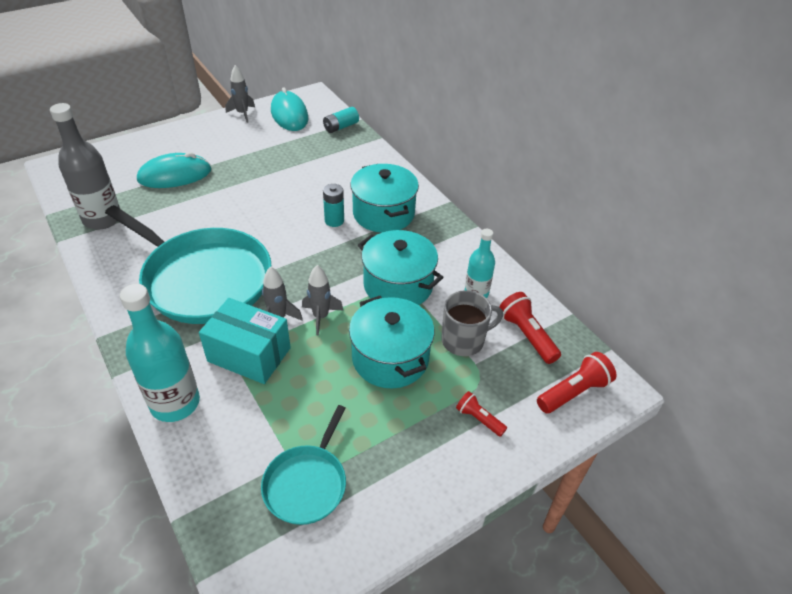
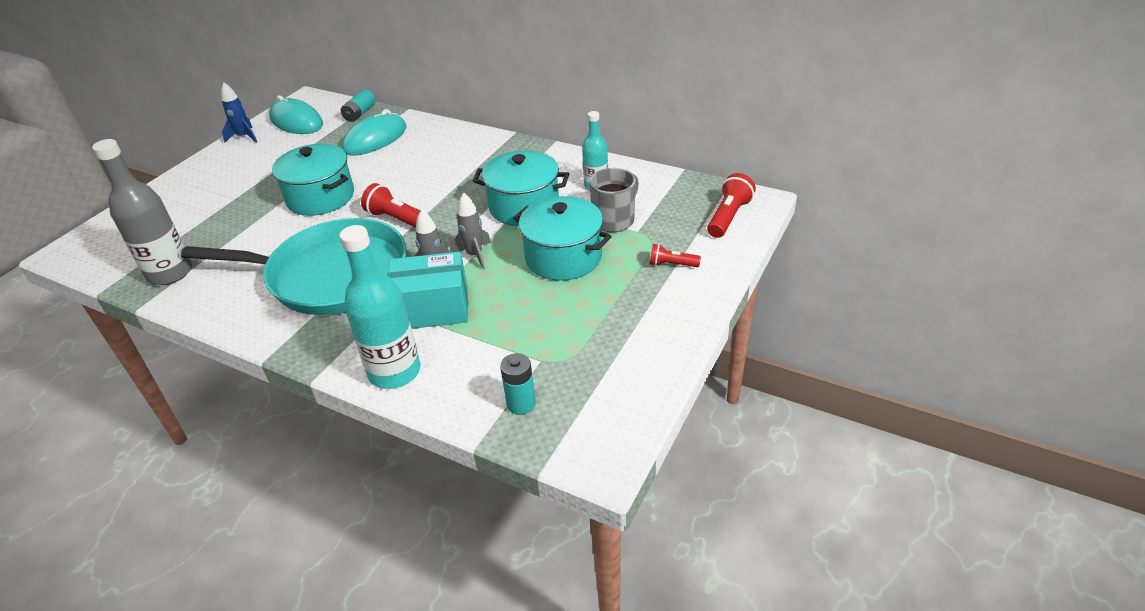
camera: 25 degrees left, 5 degrees down
(175, 175) = (218, 210): turquoise mouse -> turquoise mouse (375, 139)
(242, 114) = (244, 137): grey rocket -> blue rocket
(307, 483) = (570, 368): turquoise pan -> none
(334, 221) = (421, 184): turquoise battery -> turquoise battery (521, 404)
(383, 213) = (463, 162): turquoise pot -> turquoise pot (320, 197)
(526, 335) = (661, 196): red flashlight -> red flashlight (398, 219)

